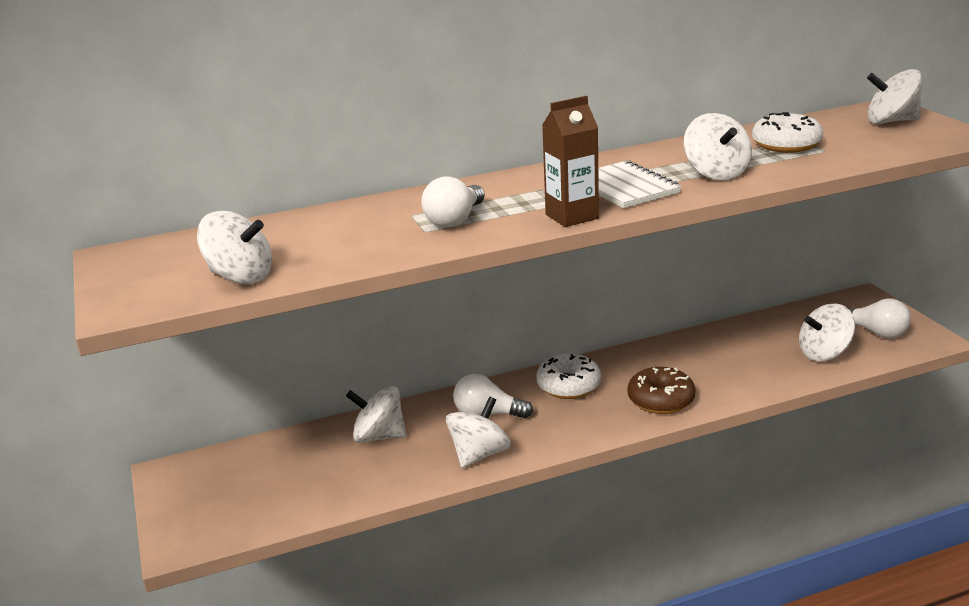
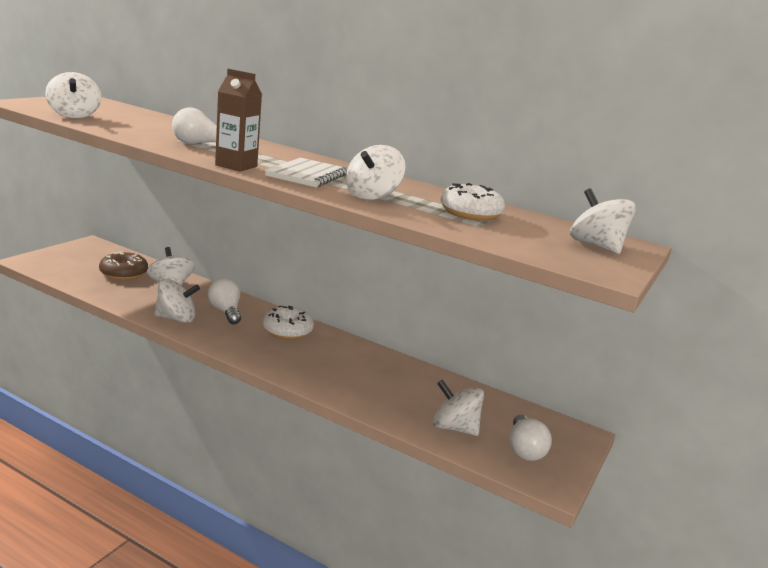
camera: 45 degrees right, 5 degrees down
(661, 400) = (303, 368): brown donut -> brown donut (123, 274)

